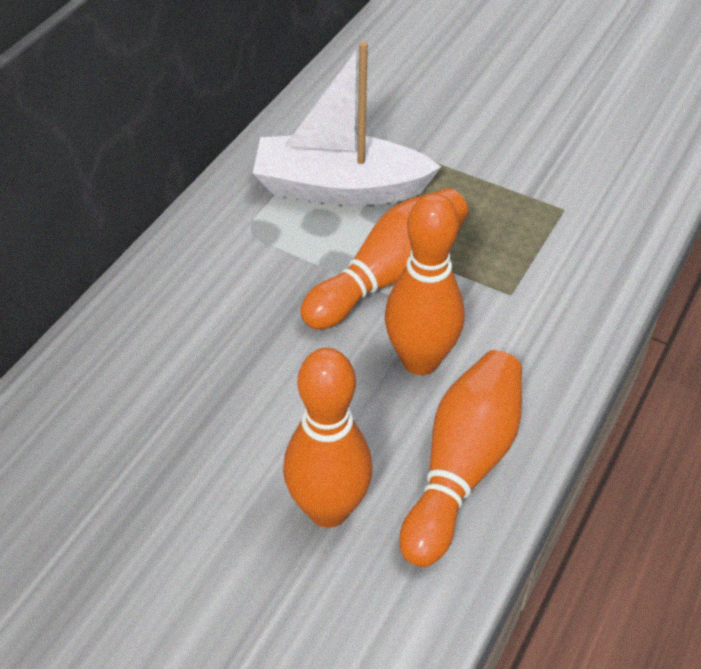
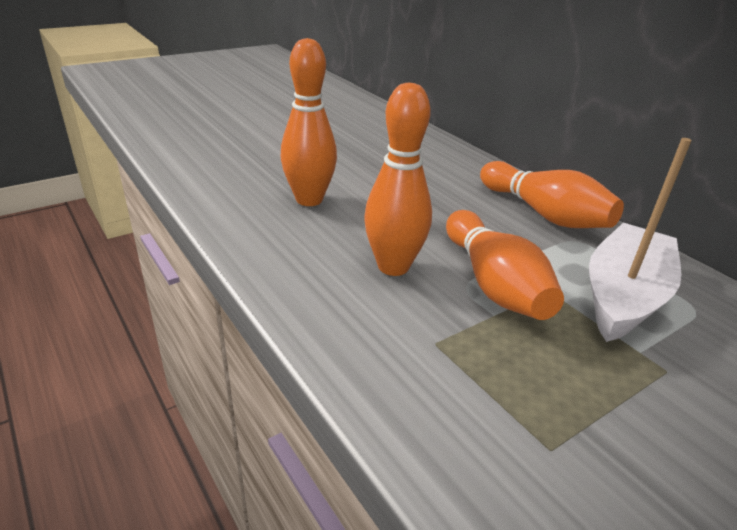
camera: 115 degrees right, 15 degrees down
(462, 467) = (288, 250): orange bowling pin -> orange bowling pin (544, 214)

